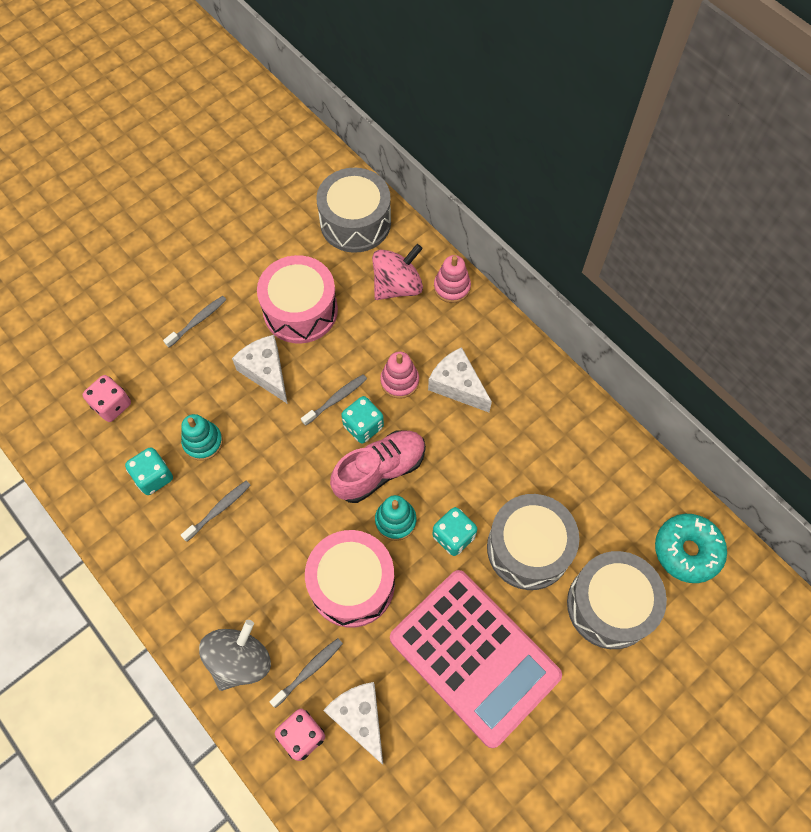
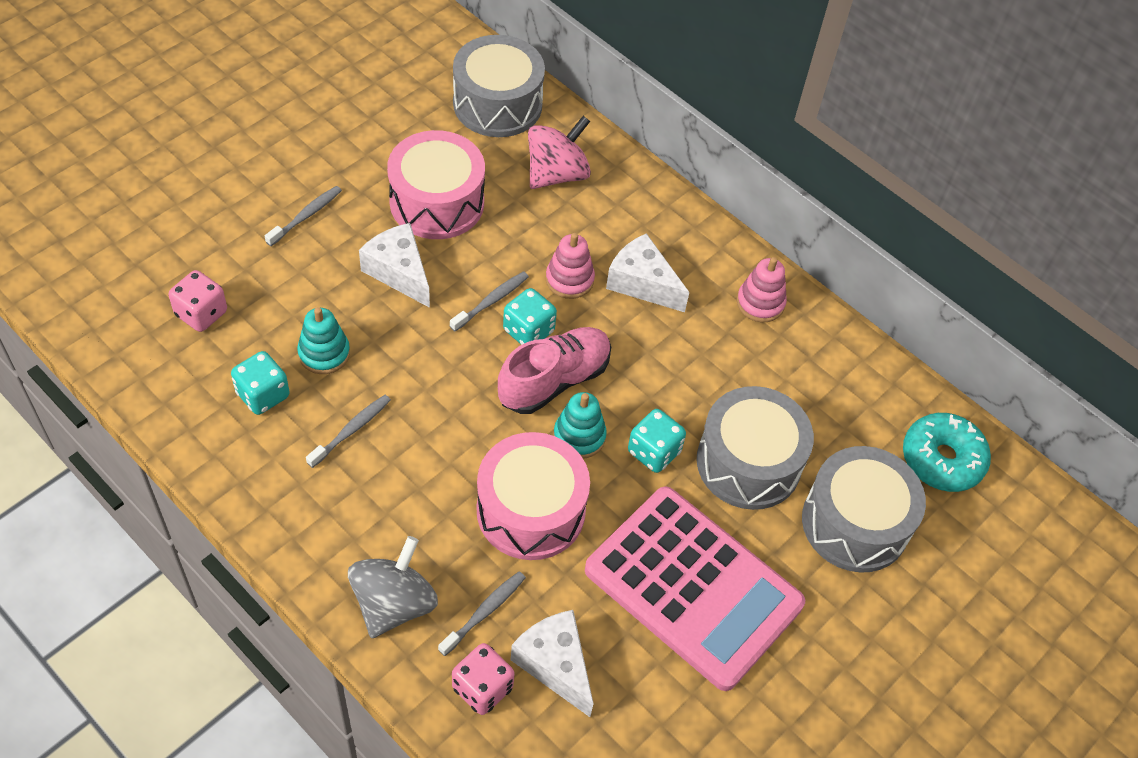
camera: 10 degrees left, 10 degrees down
(452, 287) = (624, 174): pink stacking toy -> pink stacking toy (760, 303)

